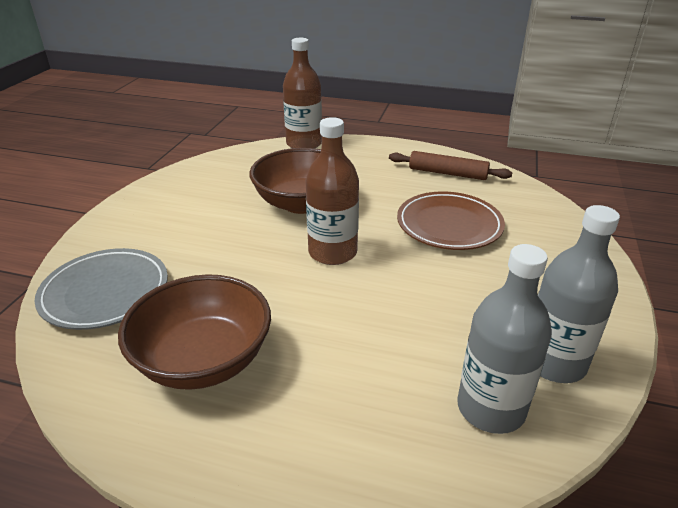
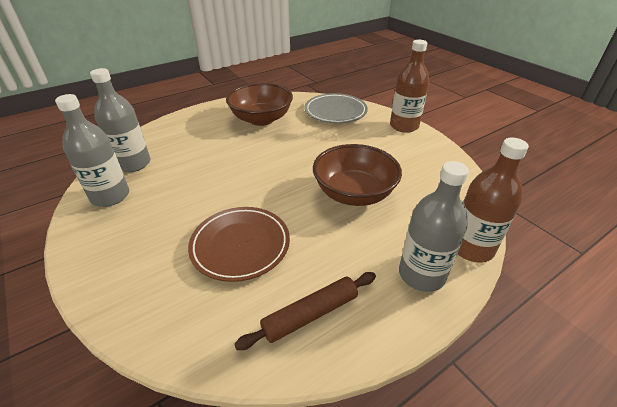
camera: 130 degrees right, 5 degrees up
(332, 252) = (283, 178): brown bottle -> brown bottle (404, 126)
(356, 152) = (421, 274): none -> grey bottle

